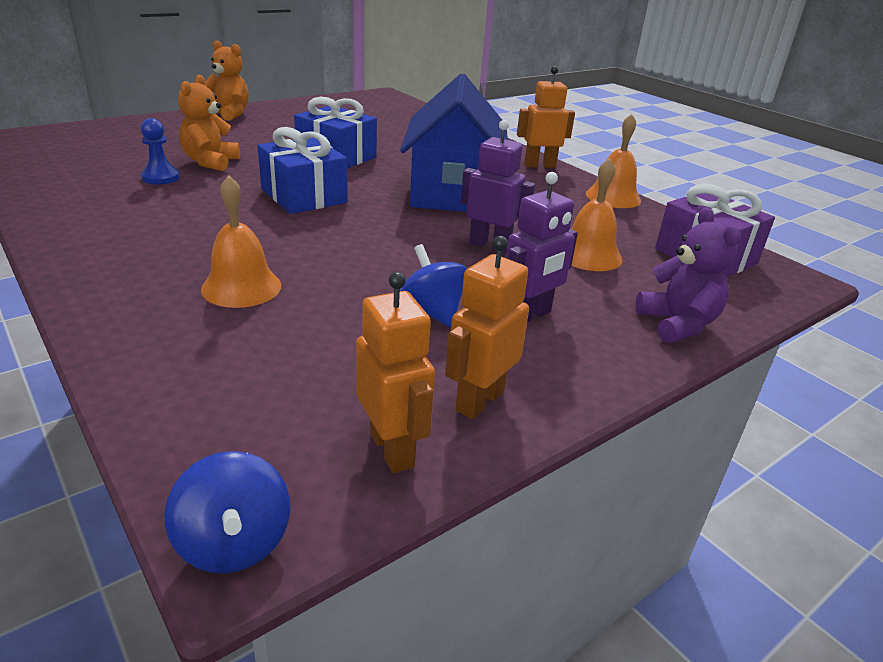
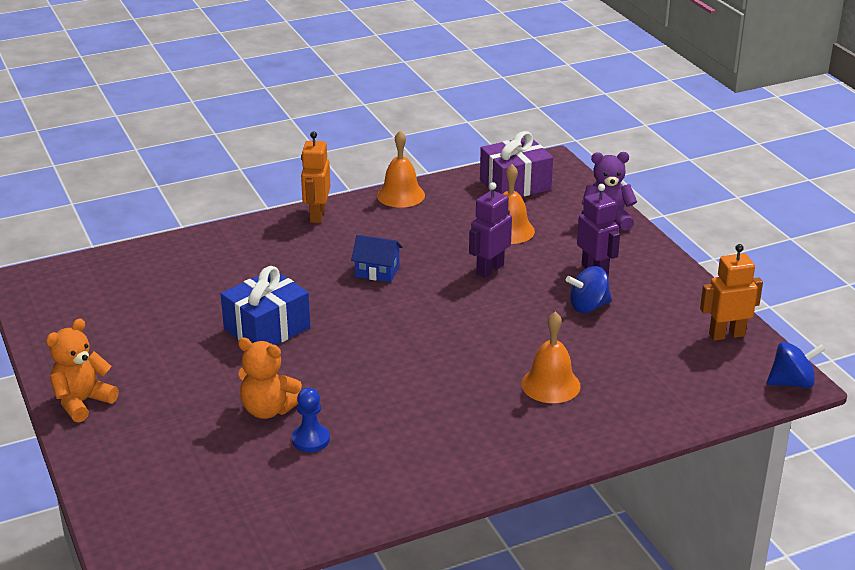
camera: 75 degrees left, 0 degrees up
(304, 196) = (375, 352): blue gift -> none
(452, 192) = (377, 272): blue house -> blue house, size x0.42
(479, 400) = (685, 303): orange robot -> none

